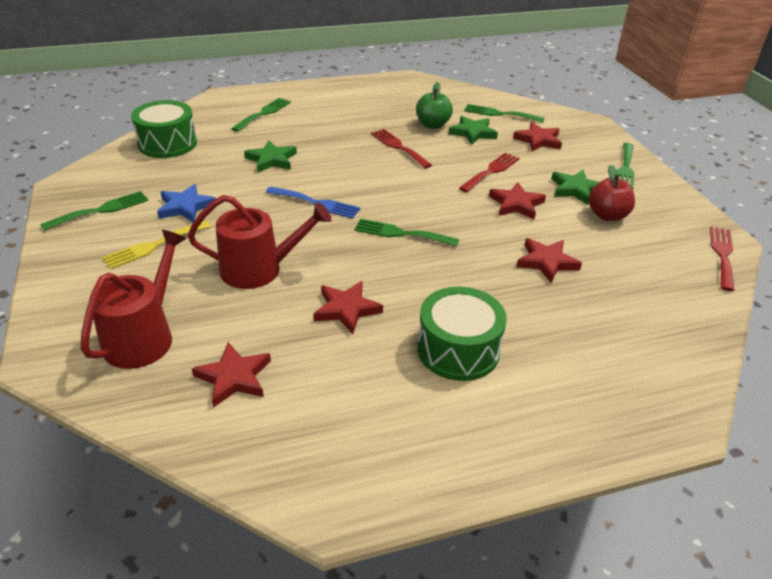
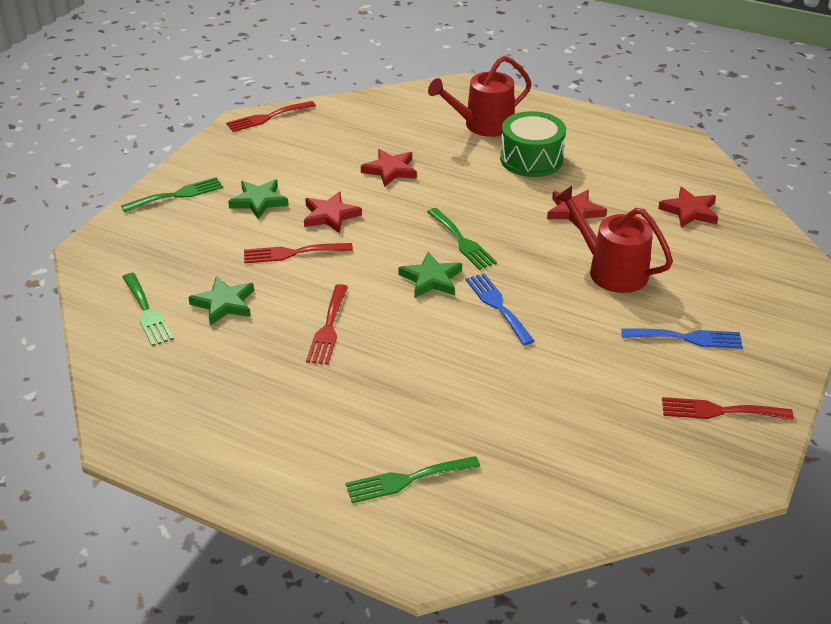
camera: 135 degrees left, 0 degrees up
(101, 210) = (719, 411): green fork -> red fork
(143, 337) = (738, 264): red watering can -> red watering can (483, 125)
(154, 246) = (687, 338): yellow fork -> blue fork
(167, 144) = (581, 487): green drum -> none
(185, 207) = (627, 368): blue star -> none
(272, 160) = (482, 386): green star -> green star (431, 279)
(432, 125) = (244, 338): green apple -> none
(538, 140) = (183, 259): red star -> none
(607, 215) = (281, 173): red apple -> none

